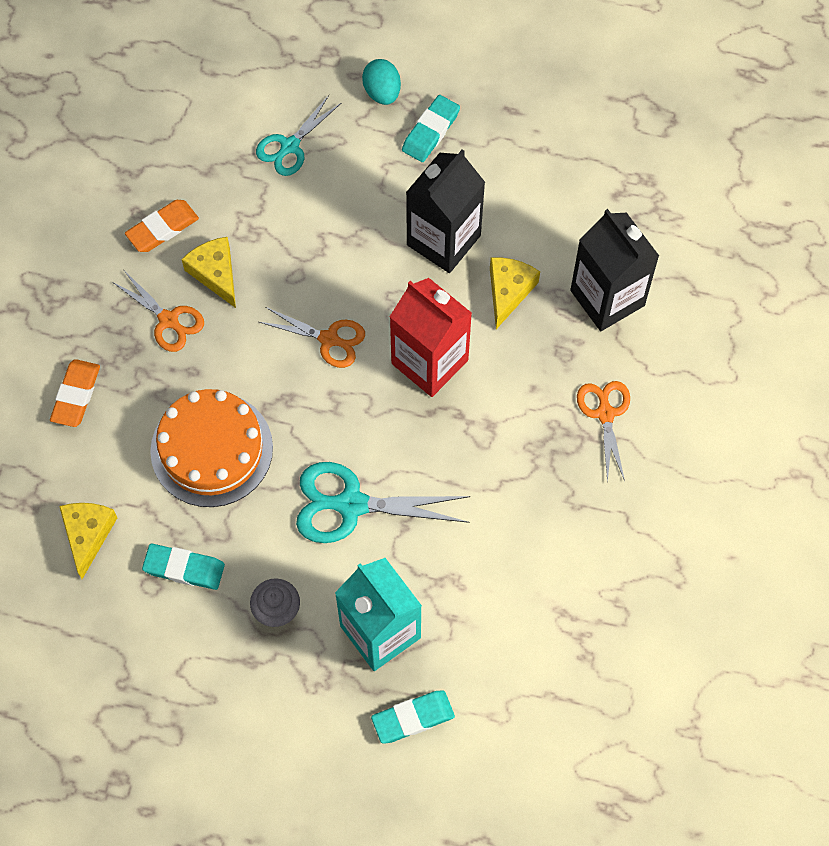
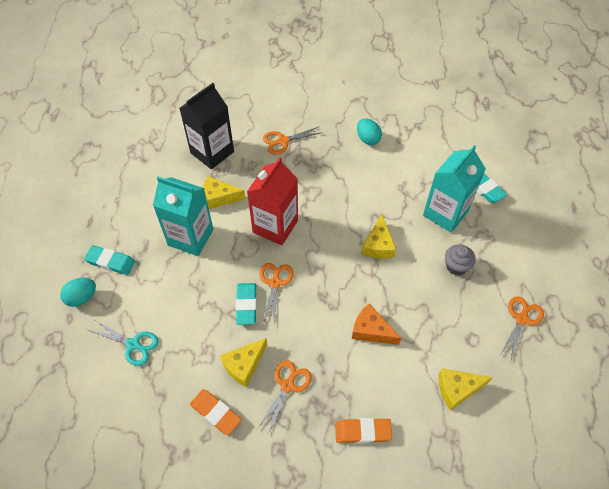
camera: 105 degrees left, 10 degrees down
(158, 671) = (522, 319): none -> orange scissors
(184, 568) = (454, 323): turquoise eraser -> turquoise eraser (246, 305)
(211, 449) = (371, 330): orange cake -> orange cheese
(350, 504) = (378, 245): turquoise scissors -> yellow cheese
(443, 240) = (190, 237): black carton -> turquoise carton
(575, 557) = (368, 139): none -> turquoise egg

